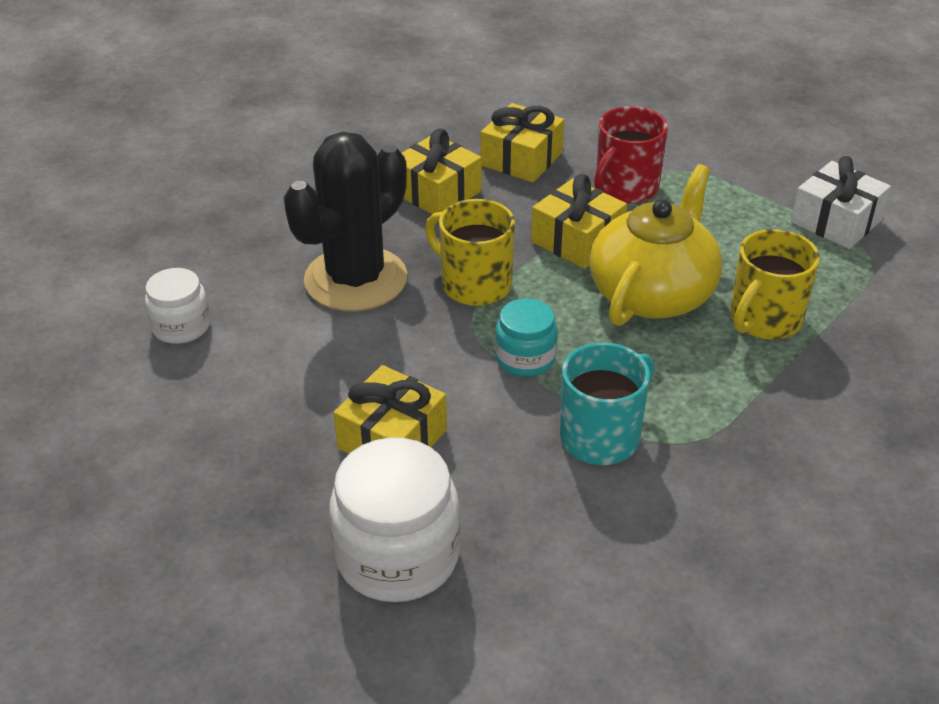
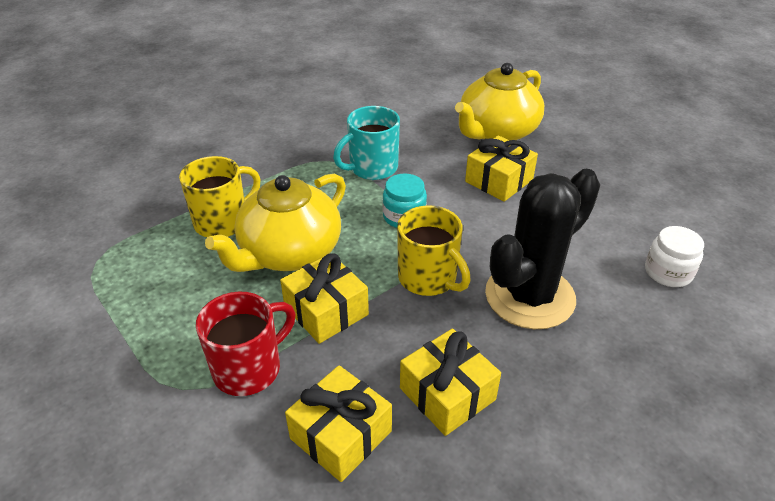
camera: 170 degrees left, 0 degrees up
(397, 556) = (497, 132): white jar -> yellow teapot
(836, 221) = (87, 298): white gift -> none

